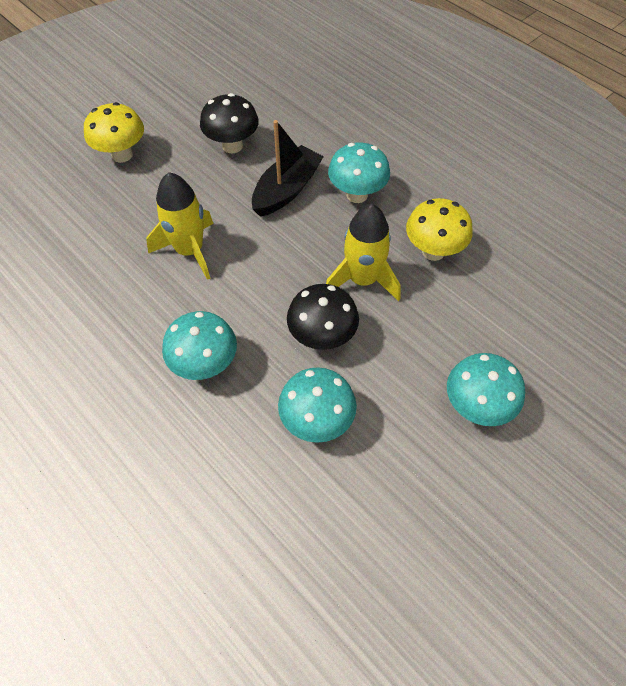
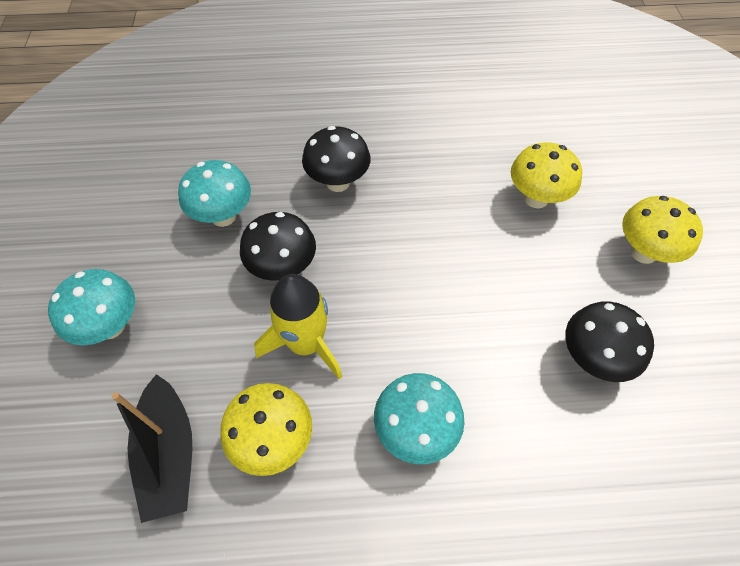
camera: 130 degrees right, 0 degrees up
(114, 229) = (536, 198): none -> yellow mushroom
(189, 250) = (463, 235): yellow rocket -> none
(205, 365) = (338, 182): turquoise mushroom -> black mushroom
(287, 190) = (479, 364): black boat -> black boat (169, 454)

